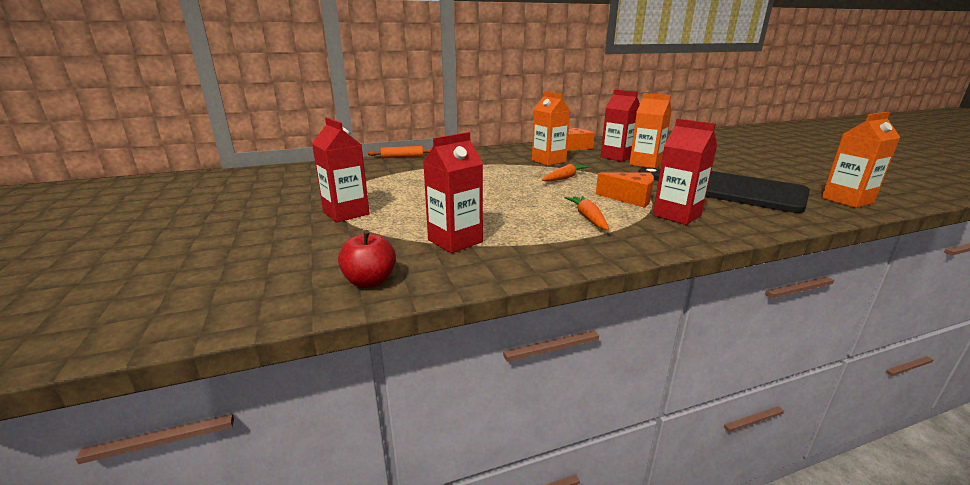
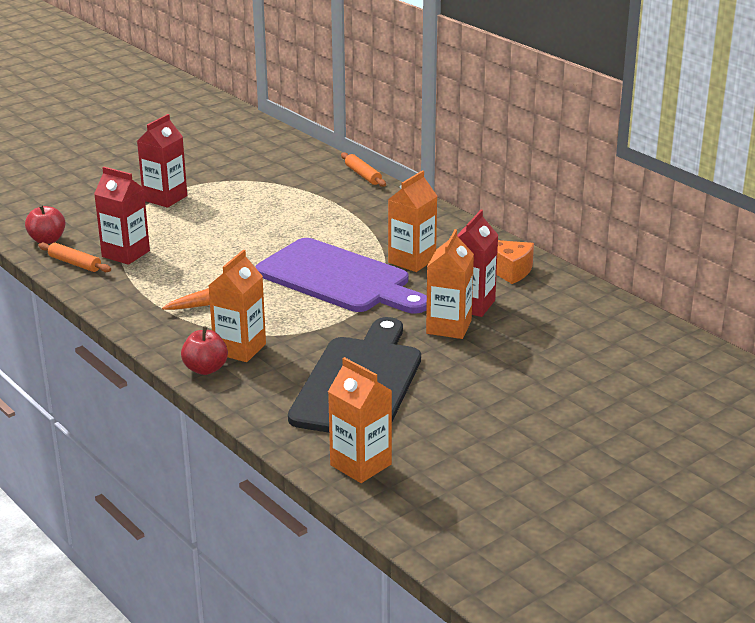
camera: 70 degrees right, 5 degrees up
(455, 269) = (75, 263): none -> orange rolling pin
(564, 178) = (338, 279): orange carrot -> purple cutting board
(630, 198) = (283, 322): orange cheese -> none
(676, 215) = (240, 349): red carton -> orange carton
(716, 230) = (205, 369): none -> red apple

